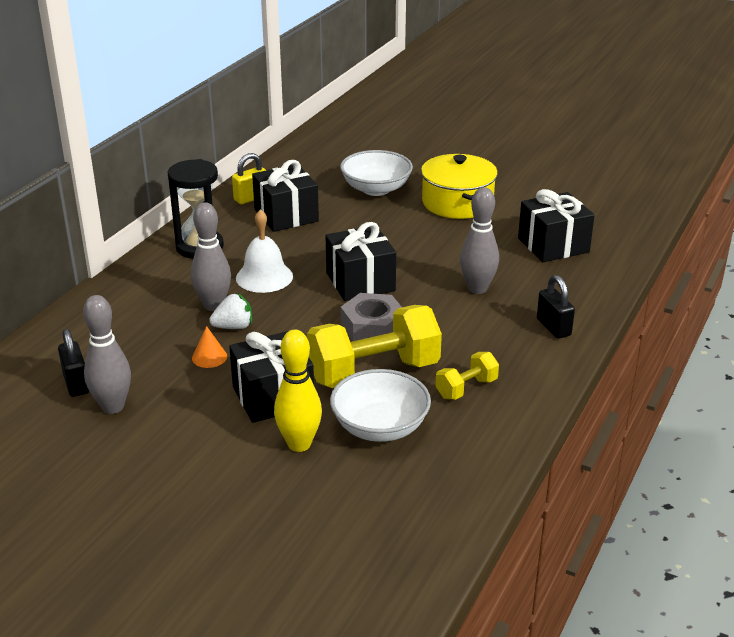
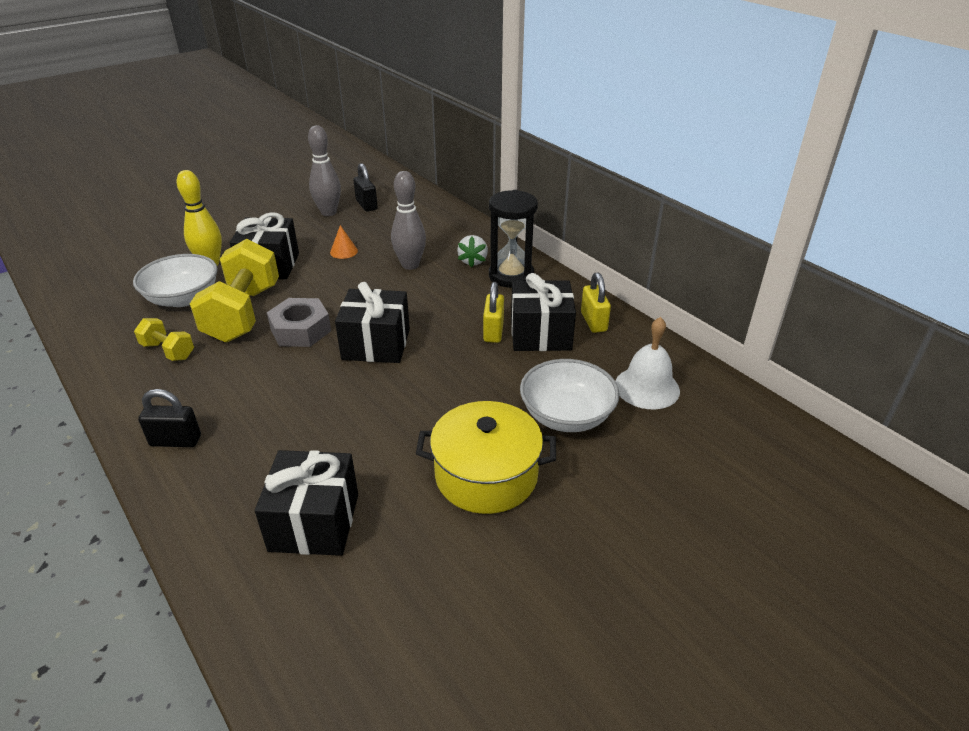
camera: 115 degrees right, 5 degrees up
(76, 384) = (366, 205): black padlock -> black padlock turned 60 degrees clockwise
(233, 327) = (371, 268): white strawberry -> white strawberry (473, 261)
(264, 277) = (432, 296): white bell -> white bell (647, 387)
(298, 235) = (493, 331): none -> yellow padlock
(466, 388) = (168, 351): yellow dumbbell -> yellow dumbbell turned 45 degrees counterclockwise
(477, 289) = (292, 415): grey bowling pin -> none

